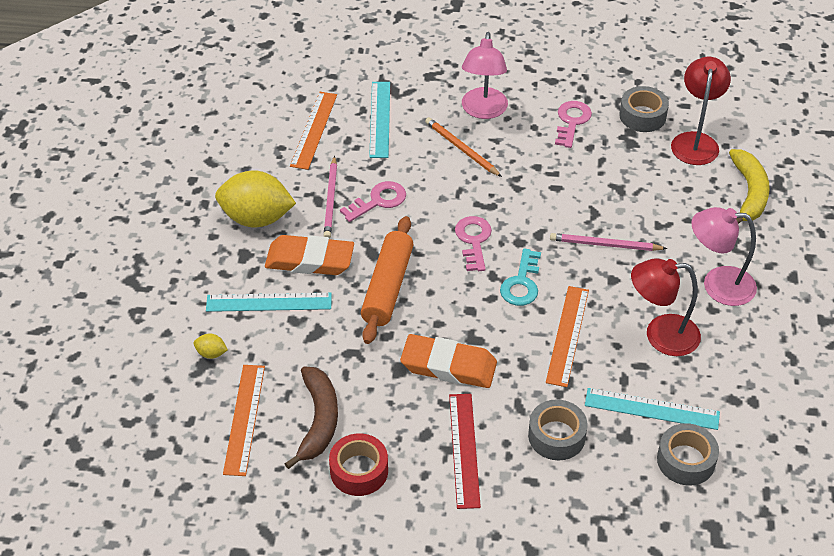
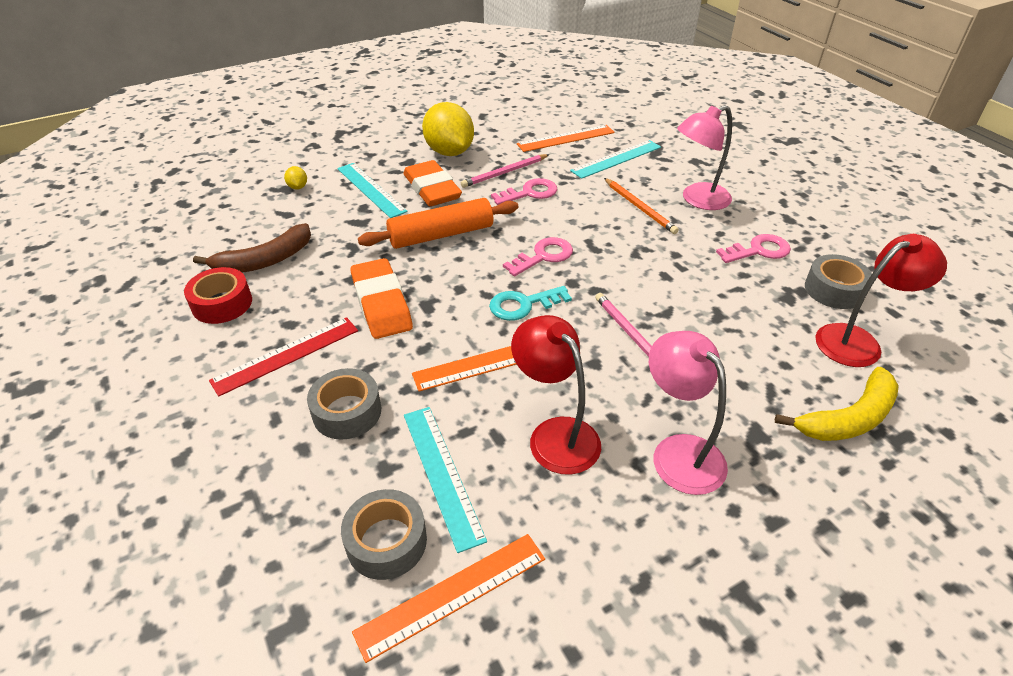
camera: 55 degrees right, 5 degrees down
(244, 419) = (242, 226): orange ruler -> orange ruler (452, 594)
(378, 201) = (530, 193): pink key -> pink key turned 45 degrees counterclockwise
(462, 149) = (639, 207): orange pencil -> orange pencil turned 135 degrees clockwise

